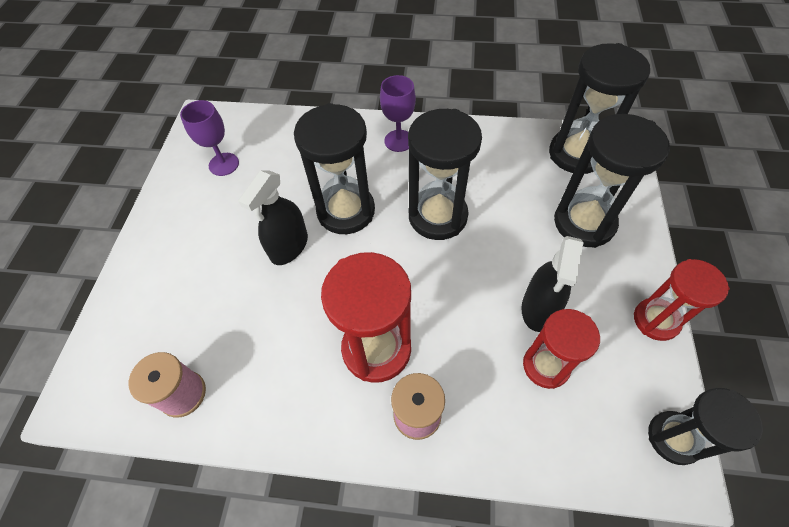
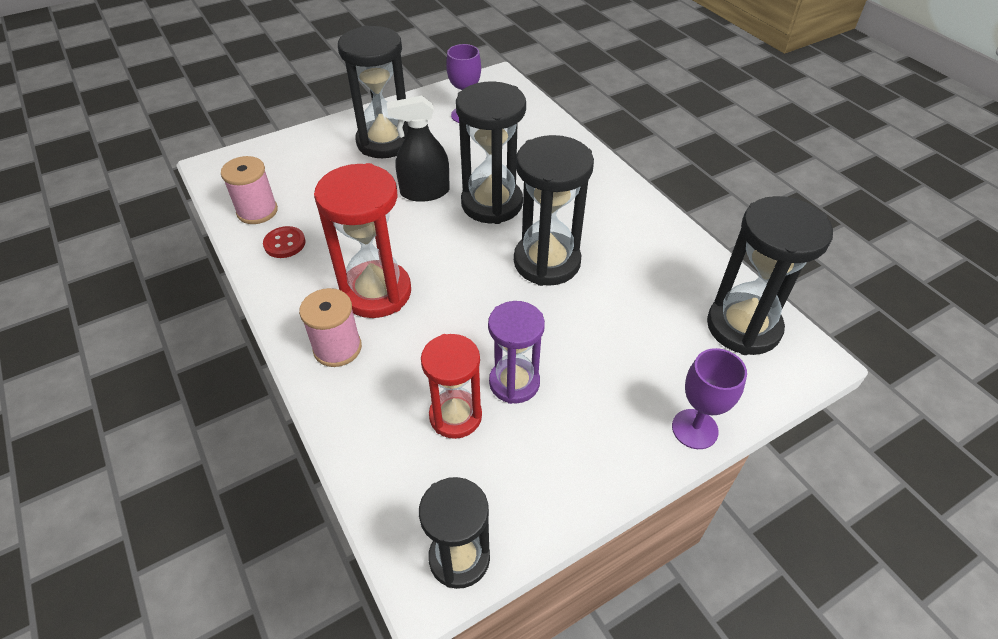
camera: 50 degrees right, 10 degrees down
(251, 392) = (285, 243): none -> red button
(399, 141) = (604, 194): purple goblet -> purple goblet (694, 429)
(539, 308) = (514, 383): black spray bottle -> purple hourglass
(584, 222) = (655, 373): black hourglass -> black hourglass (384, 142)
(656, 320) = (589, 488): red hourglass -> none

